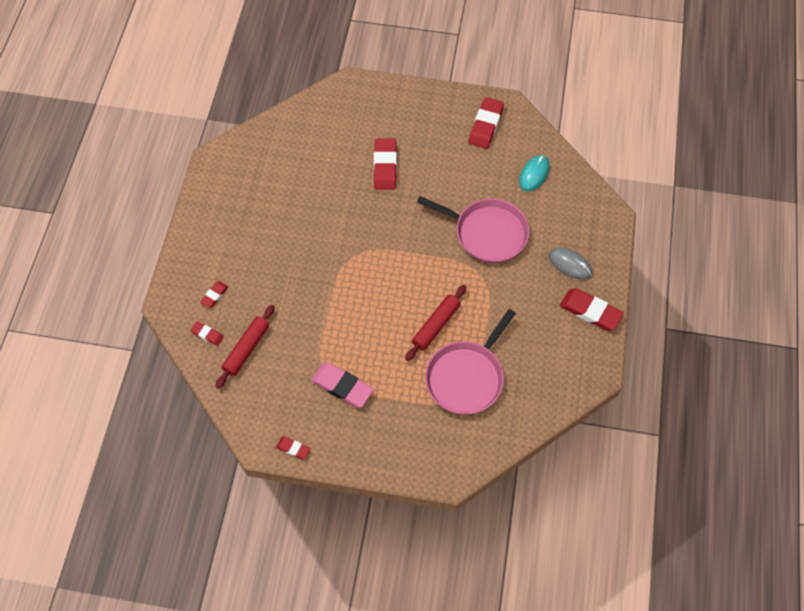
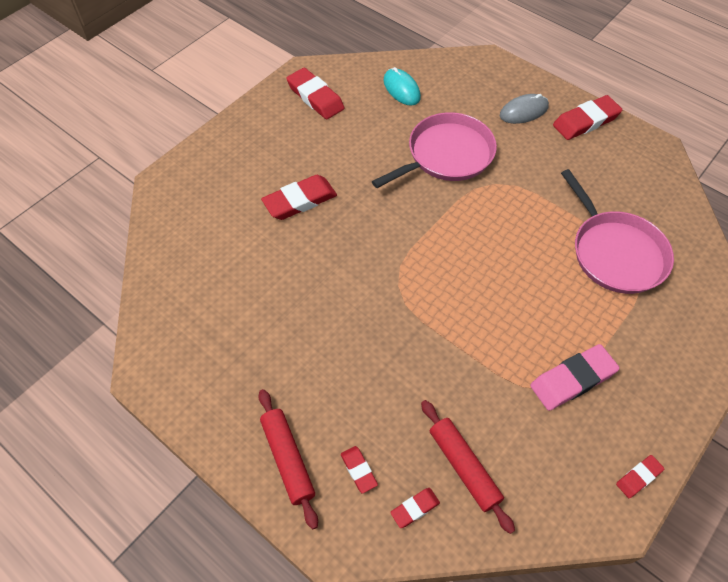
camera: 60 degrees left, 5 degrees down
(385, 166) = (300, 200): red eraser -> red eraser turned 60 degrees counterclockwise
(435, 325) = (536, 250): red rolling pin -> red rolling pin (287, 459)

